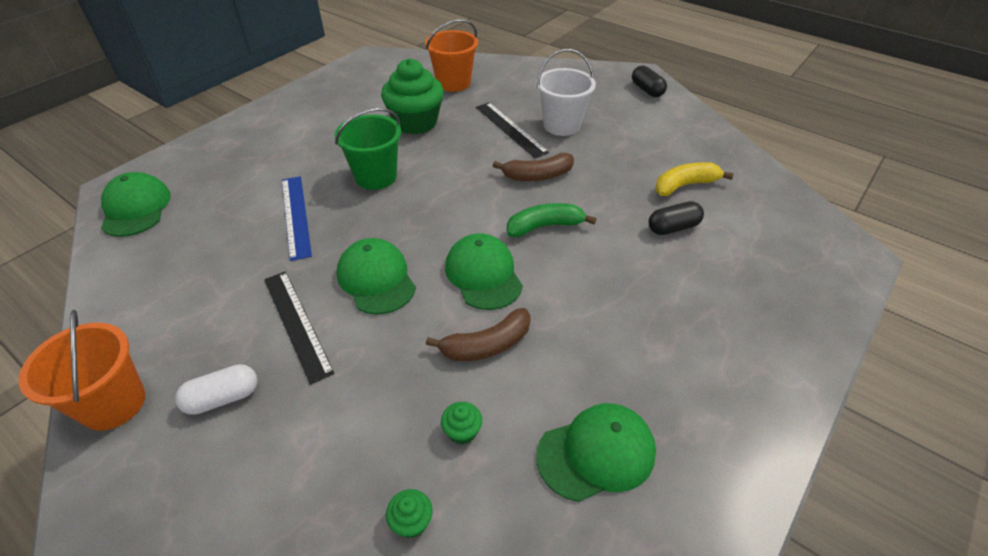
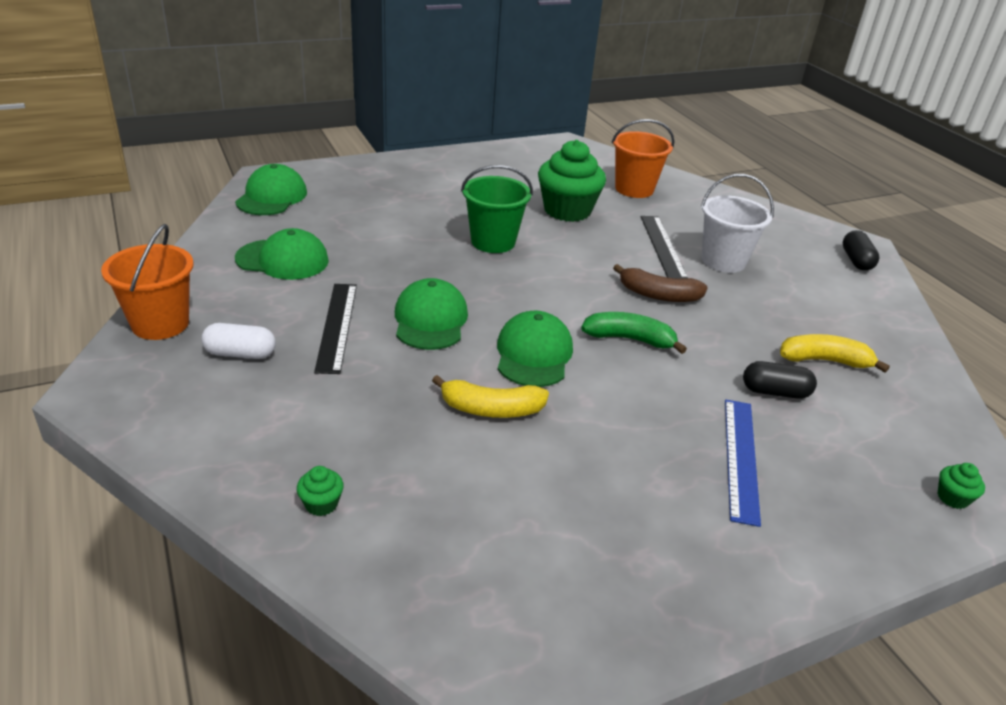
camera: 25 degrees right, 10 degrees down
(295, 216) = (397, 247): blue ruler -> blue ruler (741, 458)
(462, 431) = (415, 462): green cupcake -> green cupcake (952, 498)
(487, 345) = (491, 409): brown banana -> yellow banana
(596, 453) = (527, 534): green cap -> green cap (282, 260)

